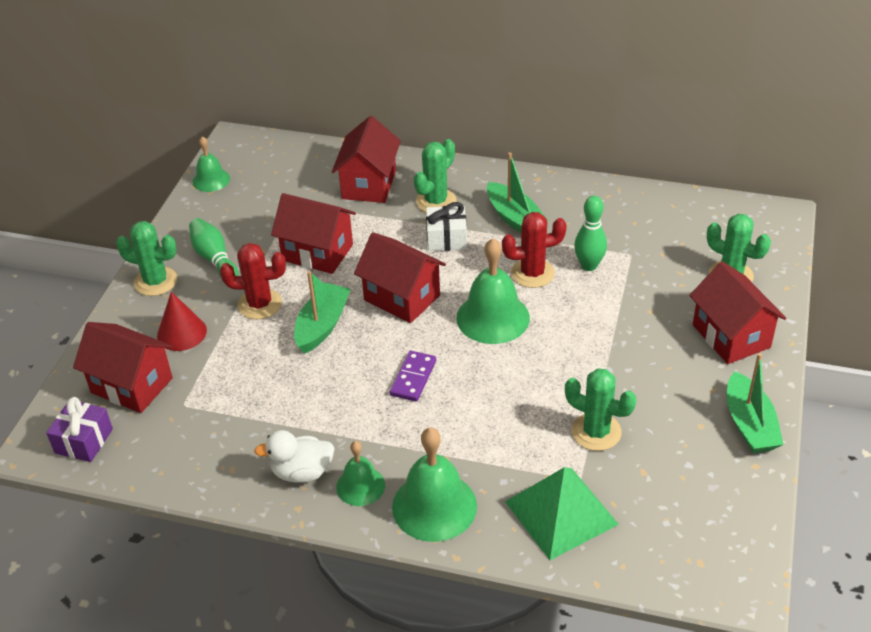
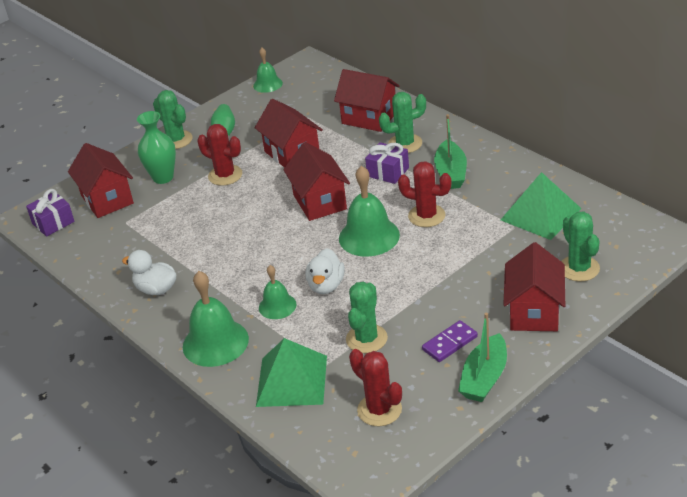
camera: 35 degrees right, 5 degrees down
(182, 333) = (163, 177): red cone -> green vase
(322, 326) = (251, 202): green boat -> none
(360, 486) = (182, 311): green bell -> green bell (277, 306)
(369, 184) = (369, 118): red house -> red house turned 75 degrees clockwise
(413, 378) = (278, 257): purple domino -> purple domino (449, 343)
(446, 239) = (388, 172): white gift -> purple gift
(498, 390) = (326, 285): none -> white duck
(589, 265) = (474, 224): green bowling pin -> none
(596, 432) = (366, 339): green cactus -> green cactus turned 45 degrees clockwise
(644, 232) = (541, 214): none -> green pyramid
(681, 504) = (379, 410): none -> red cactus

